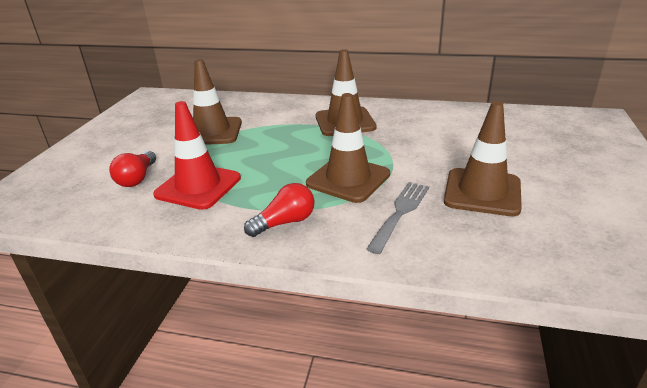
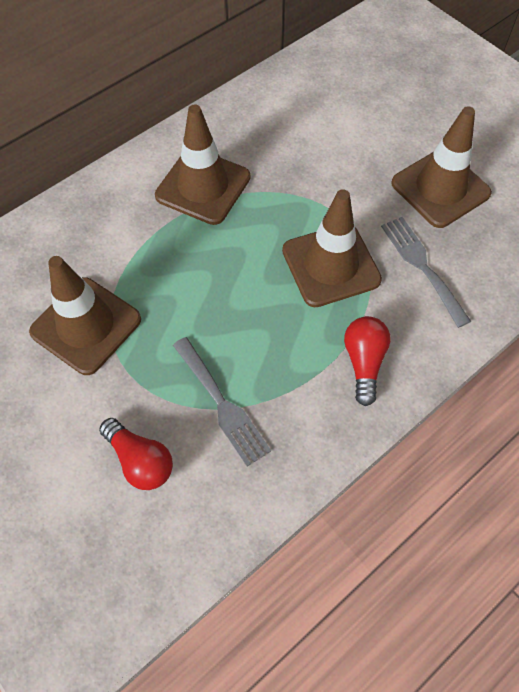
camera: 55 degrees left, 30 degrees up
(198, 186) = (222, 404): red traffic cone -> grey fork

